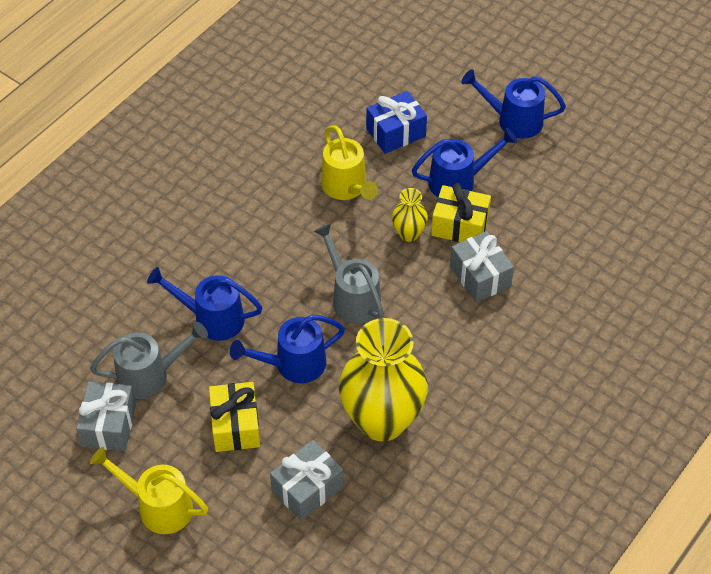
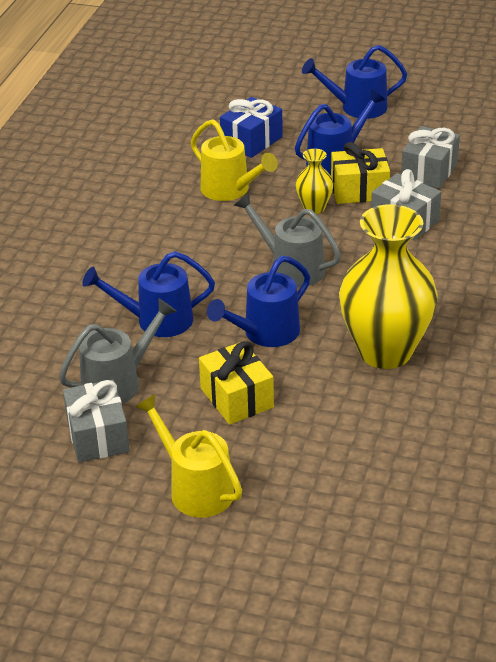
camera: 20 degrees left, 15 degrees down
(157, 506) = (194, 488): yellow watering can -> yellow watering can turned 45 degrees clockwise
(307, 489) = (346, 426): grey gift -> grey gift (429, 171)

